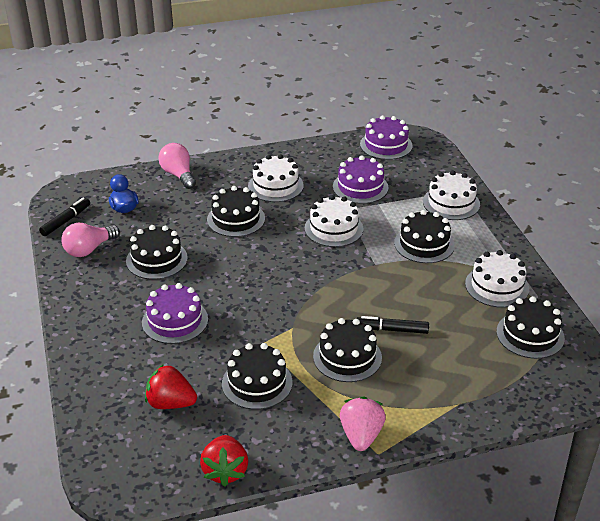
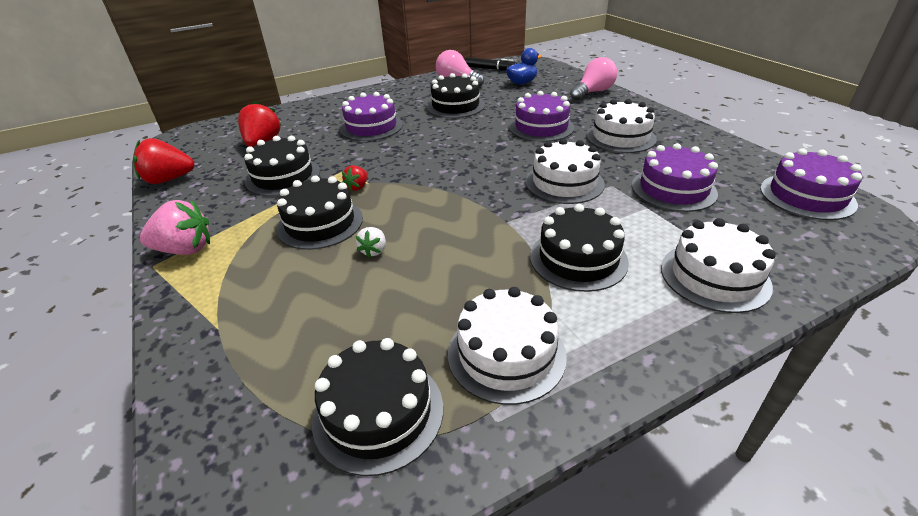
camera: 80 degrees right, 0 degrees up
(236, 219) = (541, 127): black cake -> purple cake
(296, 334) = (357, 187): none -> red strawberry
(392, 329) = (374, 251): black marker -> white strawberry

